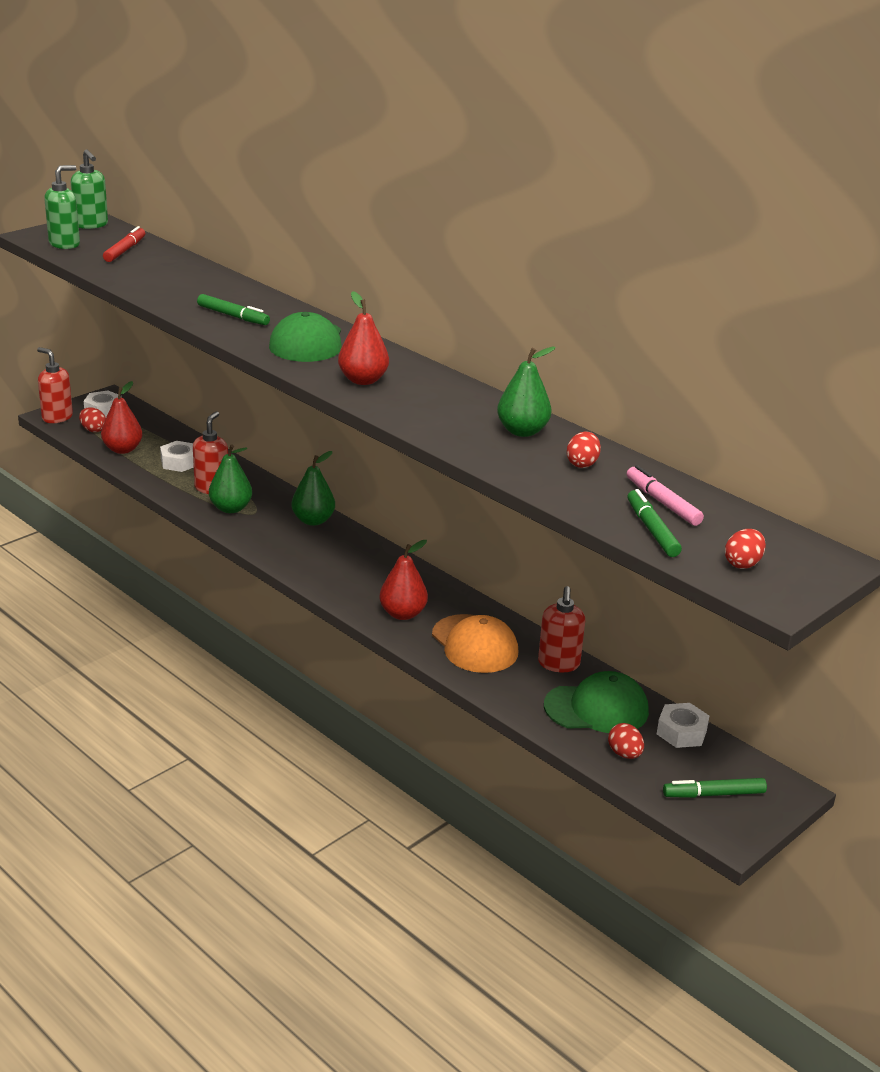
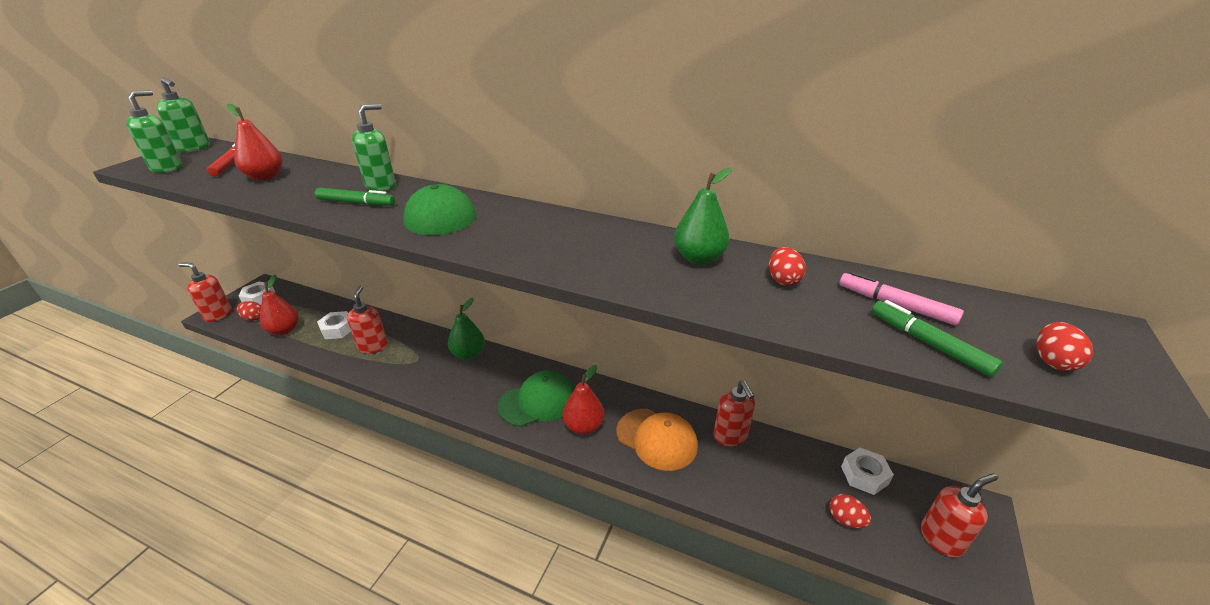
camera: 20 degrees left, 5 degrees up
(231, 508) = (396, 362): green pear -> none
(263, 303) = (381, 185): none -> green soap dispenser
(363, 380) = (515, 240): red pear -> red pear (265, 177)
(596, 708) = (789, 474): green cap -> green cap (538, 401)
(714, 794) = (941, 539): green marker -> red soap dispenser

